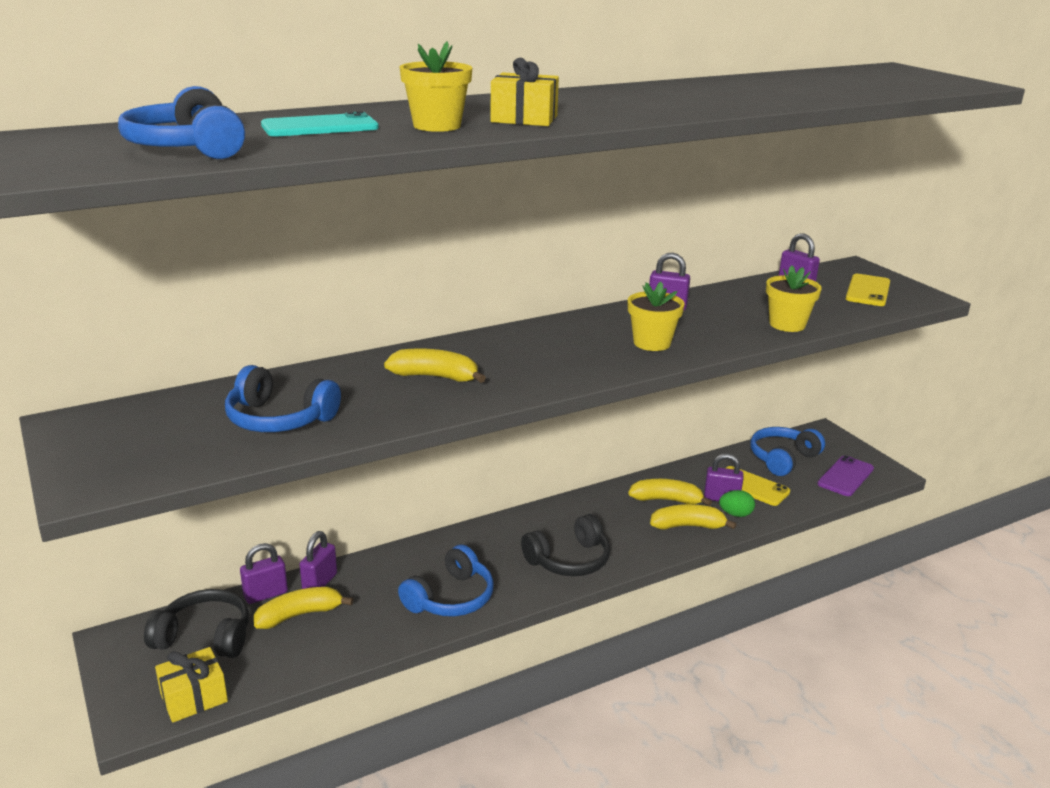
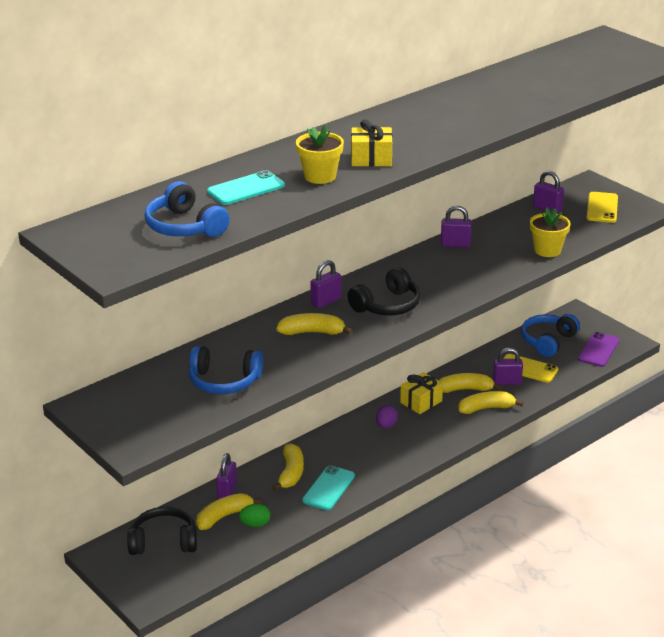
camera: 10 degrees left, 5 degrees up
(194, 698) = (180, 581): yellow gift -> yellow gift (421, 402)
(266, 594) = (191, 506): purple padlock -> purple padlock (326, 301)
(411, 571) = (291, 473): none -> yellow banana
(450, 598) = (328, 488): blue headphones -> turquoise phone
(554, 529) = (386, 425): none -> purple egg
(569, 560) = (405, 448): black headphones -> black headphones (387, 305)
(652, 343) = (454, 281): yellow flower pot -> none
(735, 514) = (520, 394): green egg -> green egg (255, 524)

